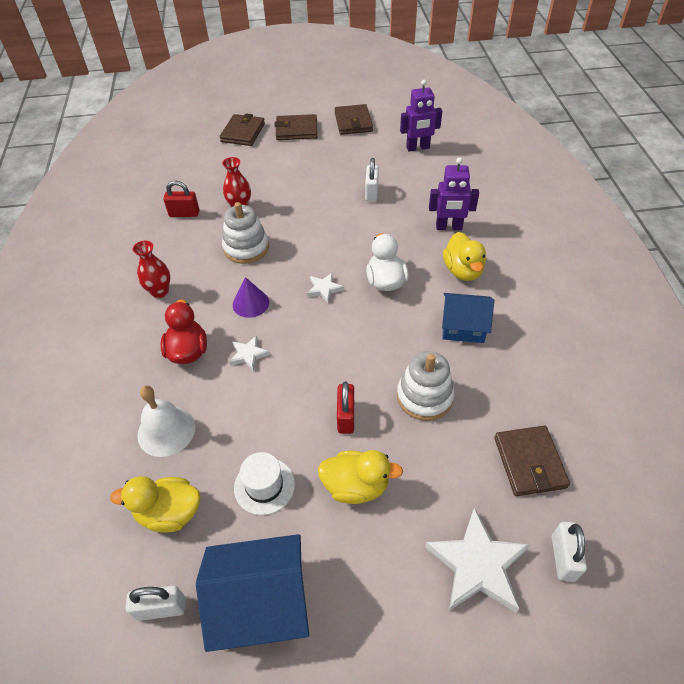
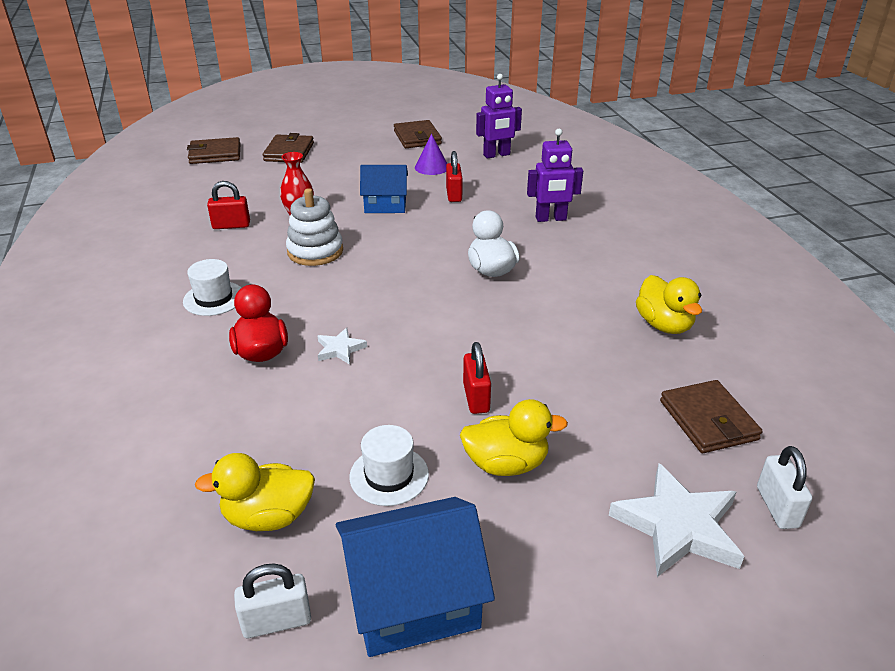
camera: 10 degrees left, 15 degrees down
(160, 291) = (214, 298): red vase -> white hat
(166, 430) = (248, 432): white bell -> none
(250, 303) = (332, 301): purple cone -> purple cone (431, 167)
(296, 130) = (353, 147): brown wallet -> brown wallet (215, 154)
(324, 289) = (419, 282): white star -> none
(371, 192) = (454, 195): white padlock -> red padlock
(424, 397) = (566, 370): white stacking toy -> none
(462, 271) = (578, 255): yellow duck -> yellow duck (664, 325)
(463, 327) = (593, 303): blue house -> blue house (385, 204)

